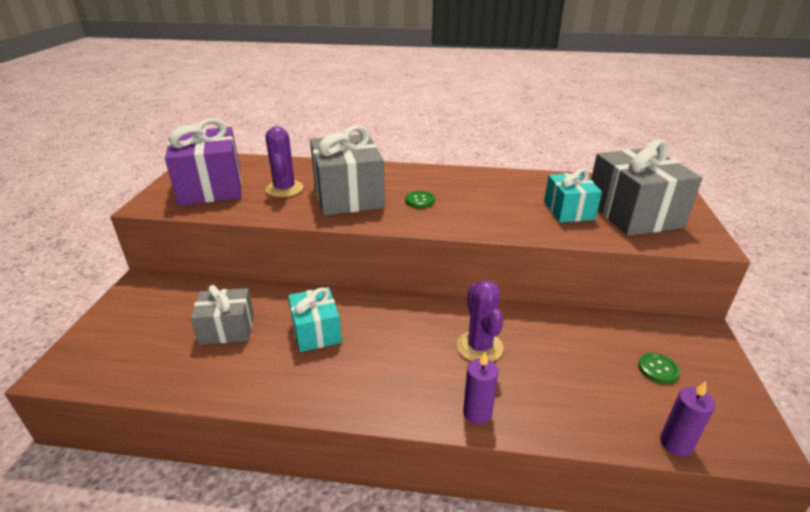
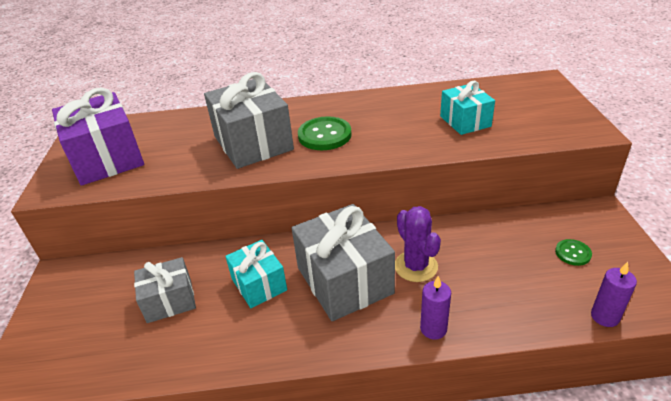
camera: 10 degrees left, 5 degrees up
(284, 189) = (185, 147): purple cactus -> none
(420, 200) = (324, 135): green button -> green button, size x1.84
(633, 213) = (522, 114): grey gift -> grey gift (344, 280)

